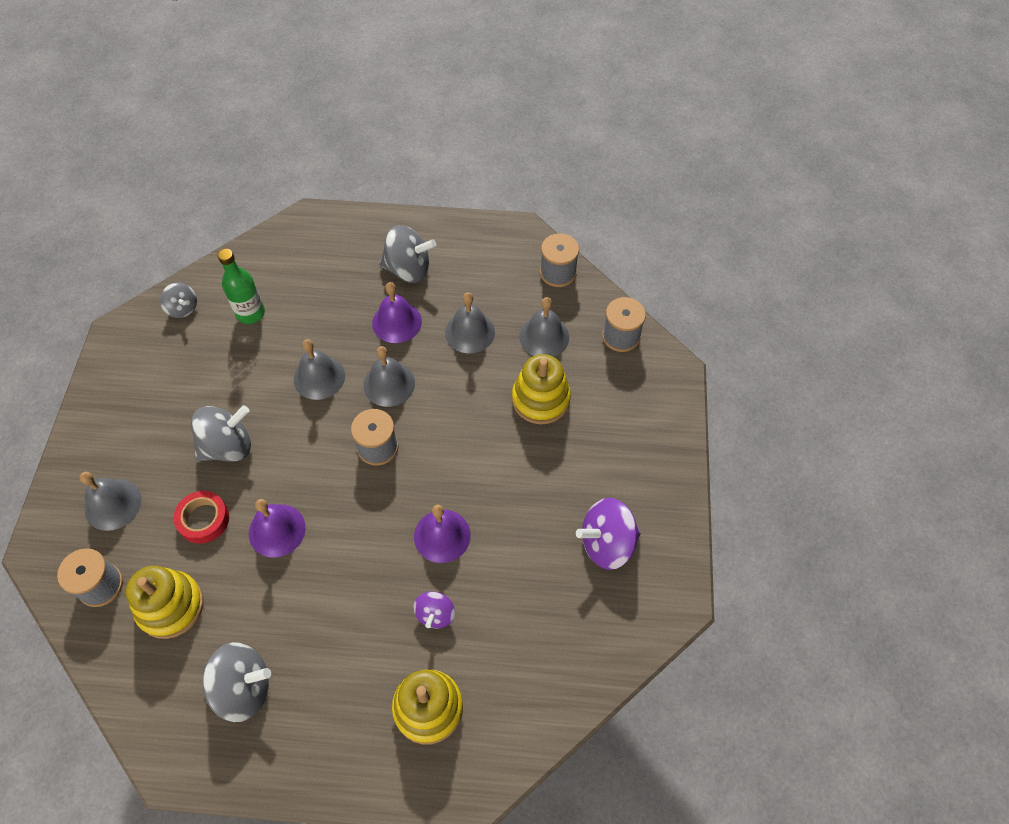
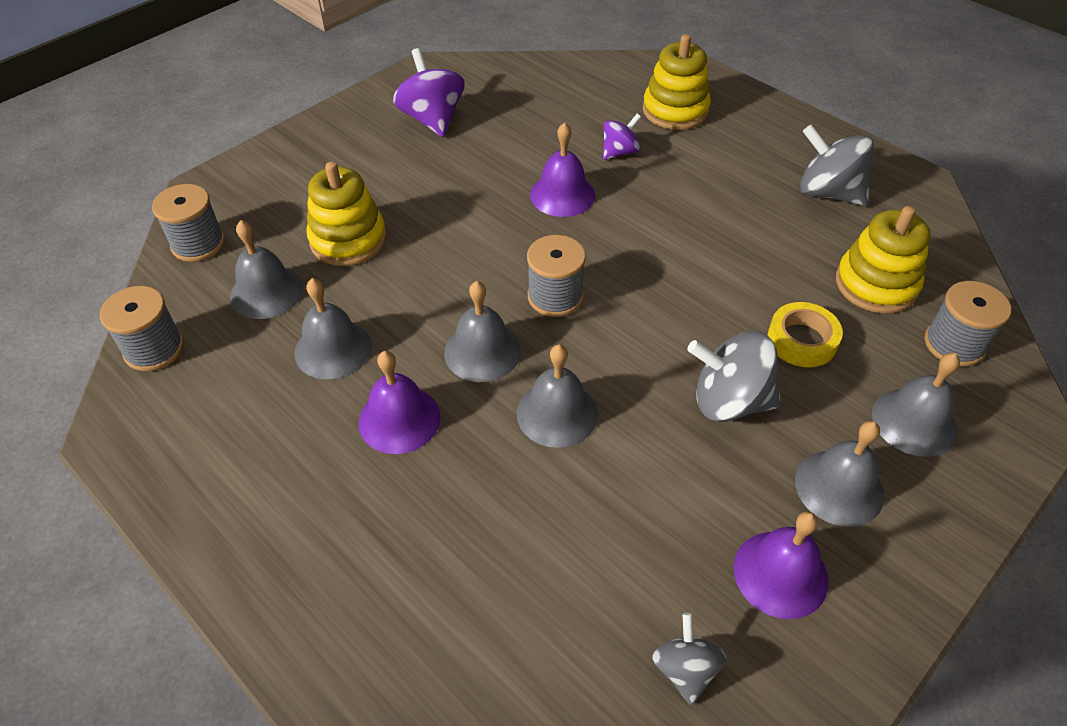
camera: 140 degrees left, 10 degrees down
(144, 434) = (839, 487): none -> grey bell
(203, 519) = (802, 340): red tape -> yellow tape
(250, 313) = (581, 577): green bottle -> none
(277, 530) = (723, 285): purple bell -> purple bell (780, 574)
(408, 269) = (307, 485): grey spinning top -> none
(607, 543) = (432, 119): purple spinning top -> purple spinning top turned 135 degrees counterclockwise

